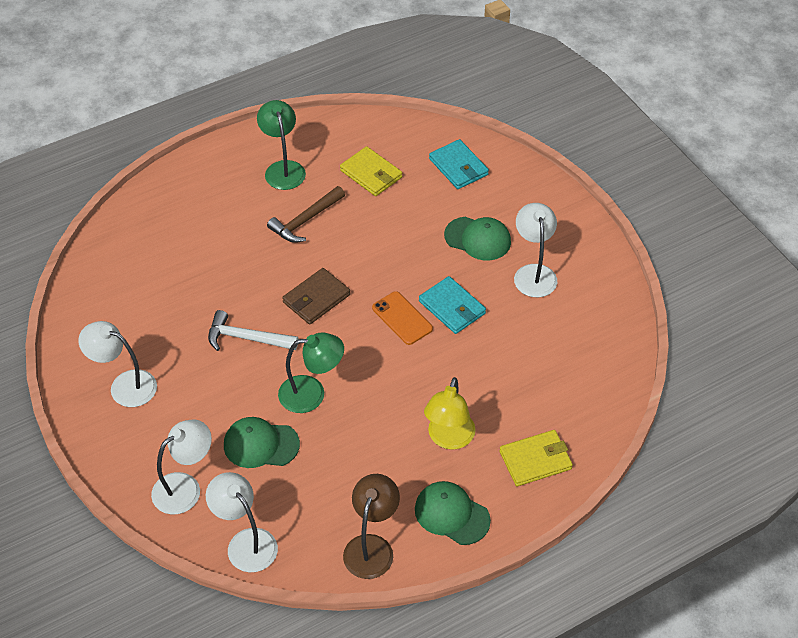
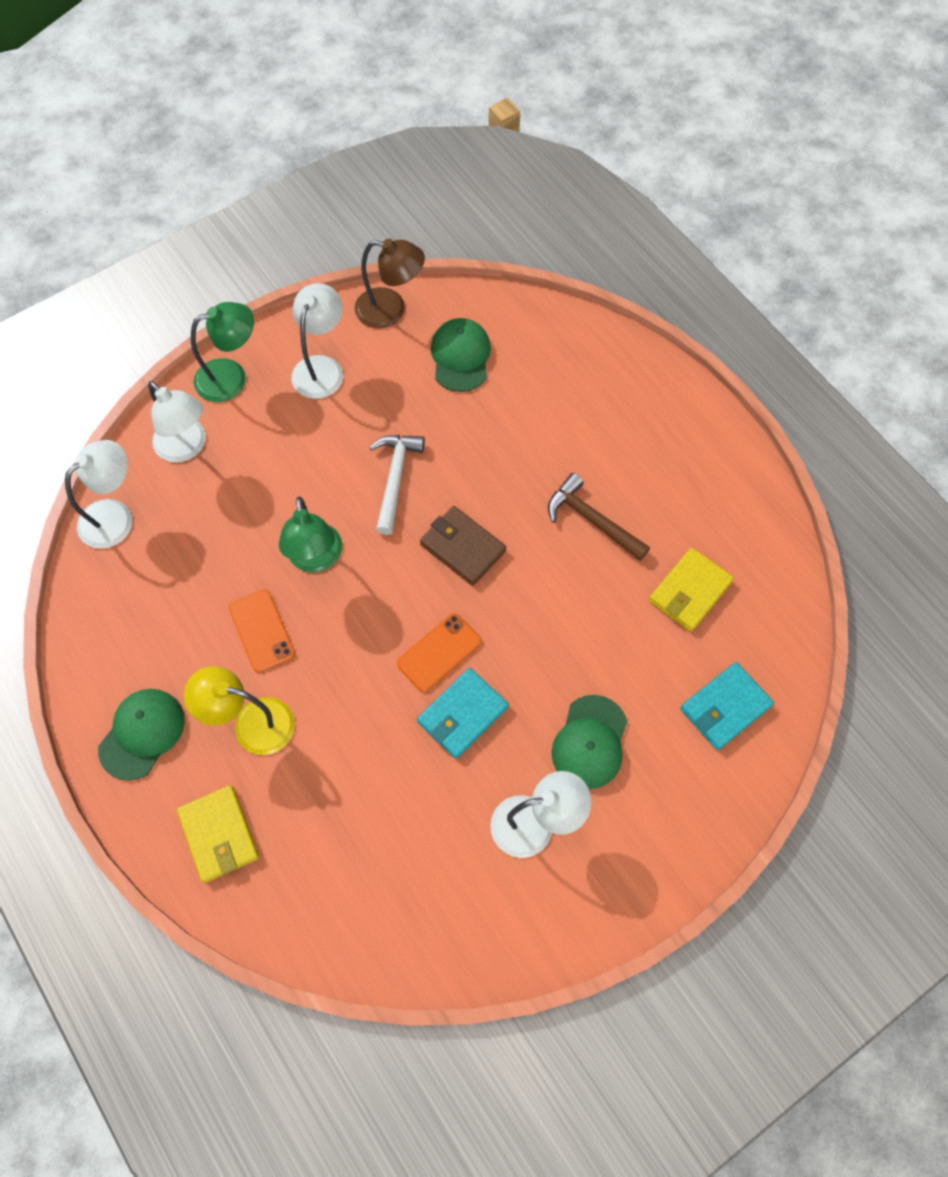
camera: 85 degrees right, 15 degrees up
(261, 444) = (243, 514): green cap -> green cap (460, 357)
(283, 168) = (680, 482): green lamp -> green lamp (231, 377)
(371, 432) = (261, 631): none -> orange phone
(371, 547) = (102, 646): brown lamp -> brown lamp (391, 310)

